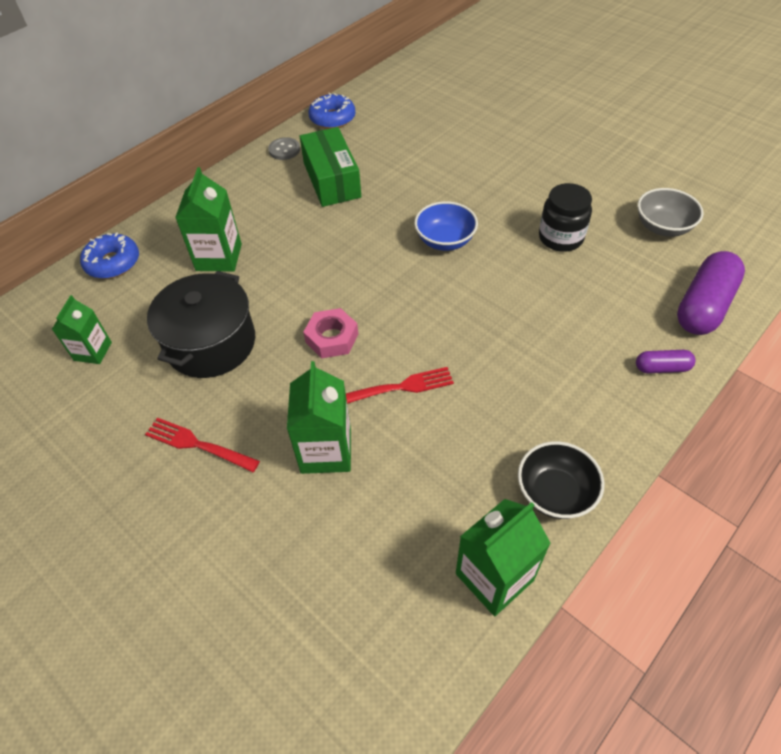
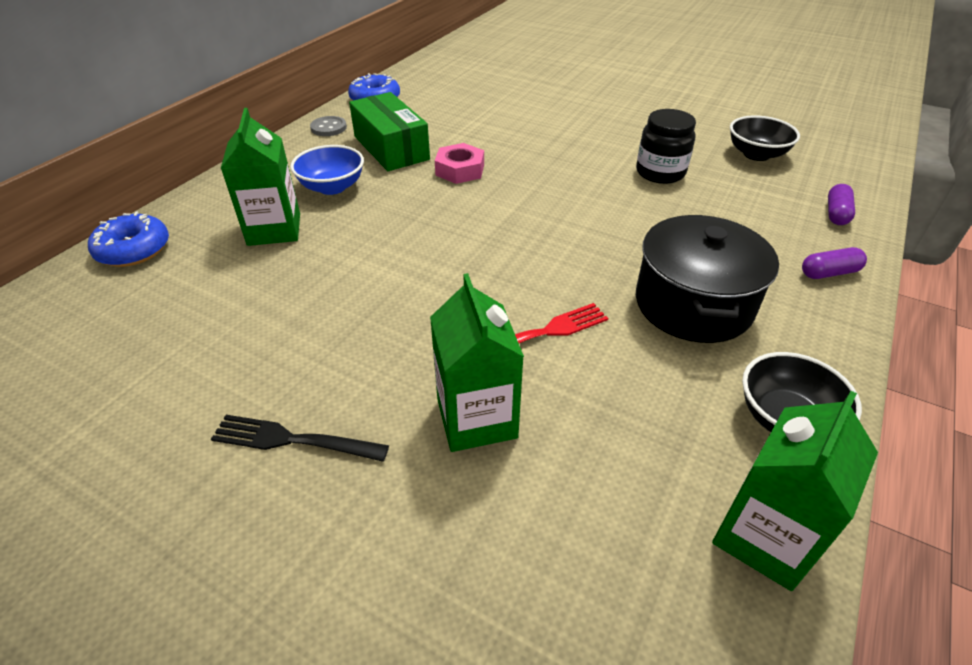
camera: 15 degrees left, 10 degrees down
(93, 351) = (117, 349): green carton -> none
(198, 445) = (293, 440): red fork -> black fork
(211, 343) = (284, 318): black pot -> black pot (693, 304)
(332, 338) = (441, 292): pink nut -> pink nut (460, 170)
(445, 241) = (538, 187): blue bowl -> blue bowl (332, 187)
(662, 227) = (756, 154): grey bowl -> black bowl
(704, 306) = (836, 213): purple capsule -> purple capsule, size x0.50

